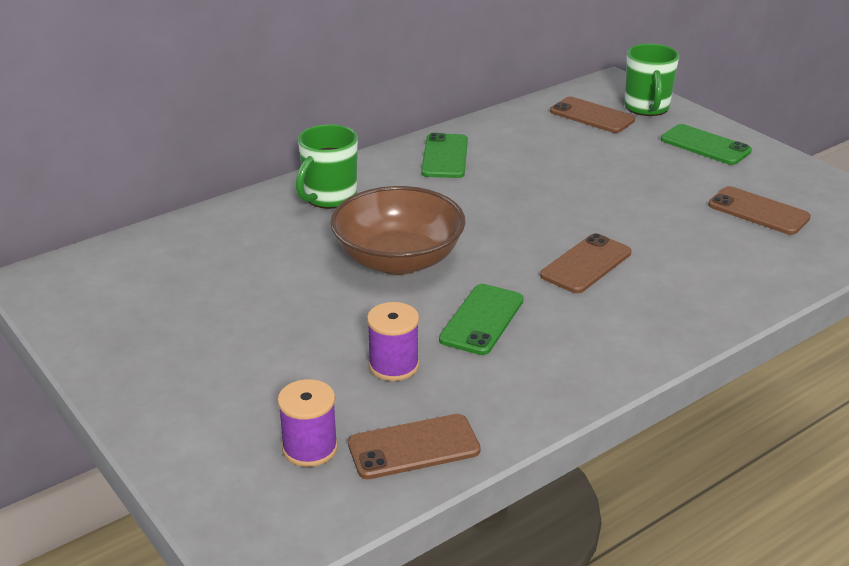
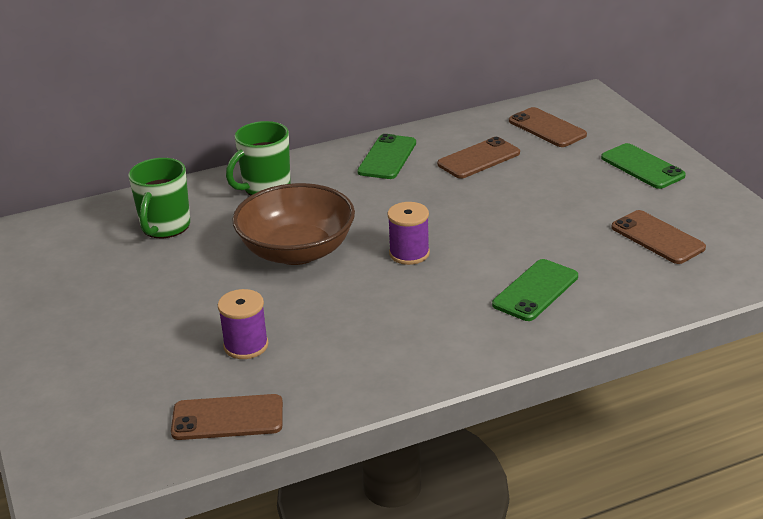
camera: 15 degrees right, 0 degrees up
(310, 448) = (143, 407): purple spool -> purple spool (409, 253)
(482, 320) = (342, 313): green phone -> green phone (535, 290)
(586, 264) = (463, 272): brown phone -> brown phone (478, 159)
(646, 108) = (605, 124): green mug -> green mug (165, 227)

